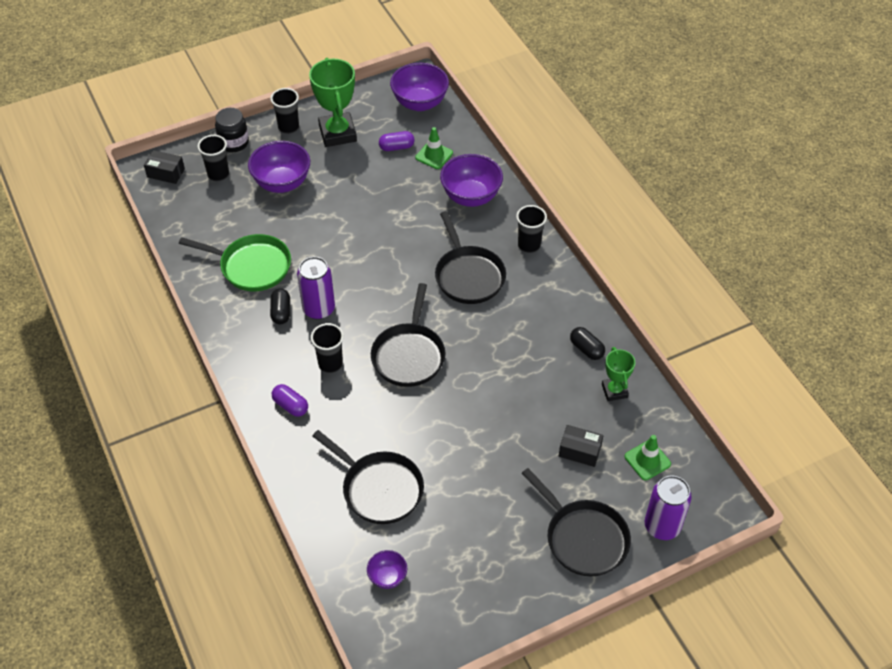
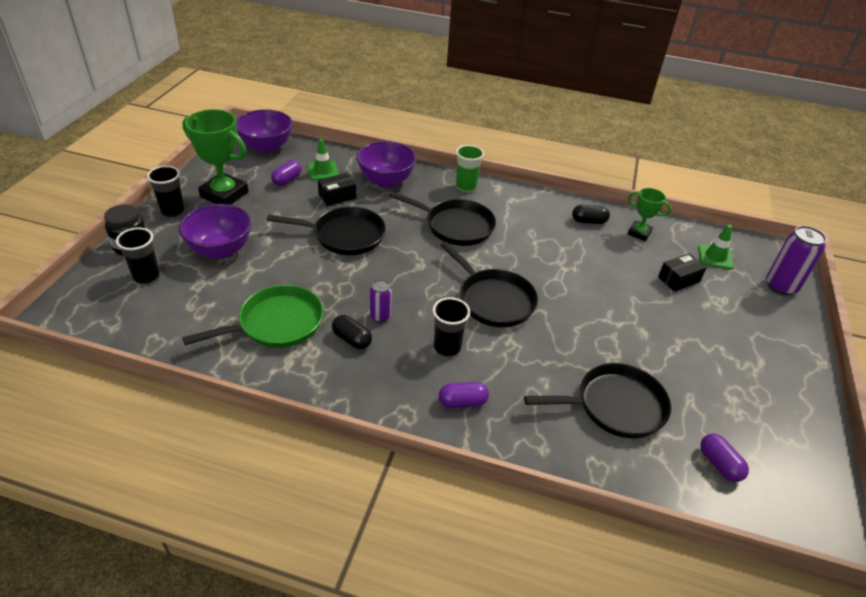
camera: 50 degrees left, 10 degrees down
(166, 173) = (84, 305): black box -> black box (337, 196)
(319, 309) = (380, 316): purple can -> purple can, size x0.58
(387, 577) = (719, 464): purple bowl -> purple capsule
(529, 245) = (466, 187): black cup -> green cup
(583, 538) = (763, 327): black pan -> black pan (344, 236)

